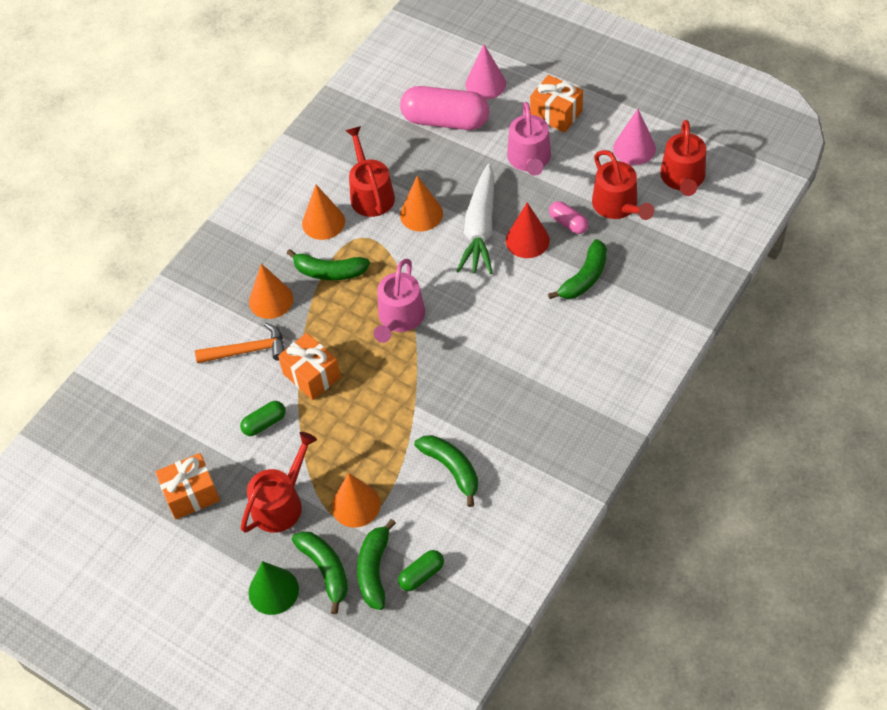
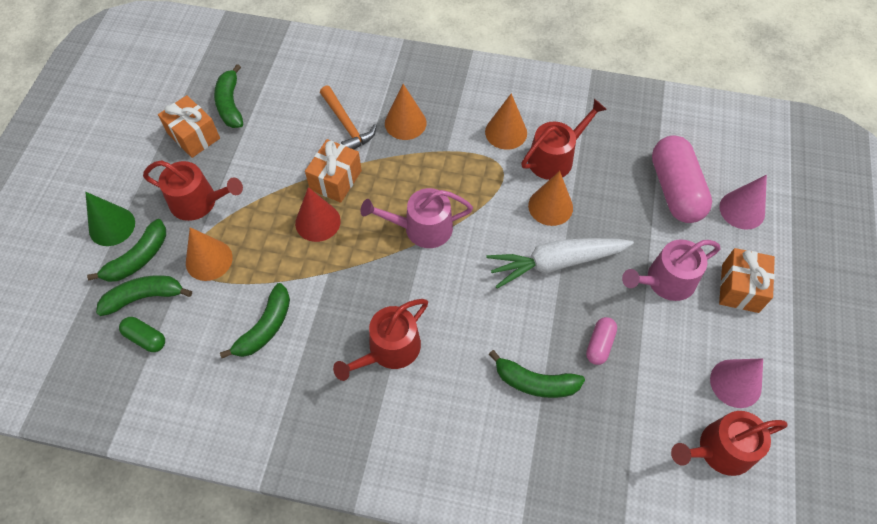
camera: 65 degrees right, 5 degrees up
(264, 423) = (276, 162): green capsule -> none
(329, 272) = (452, 155): green banana -> green banana (230, 104)
(527, 240) = (560, 311): red cone -> red cone (317, 222)
(618, 205) = (646, 389): red watering can -> red watering can (389, 350)

